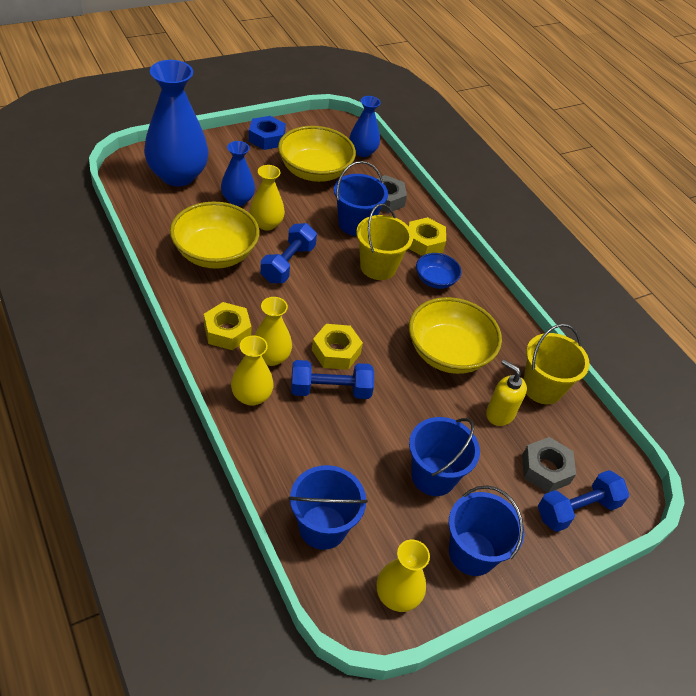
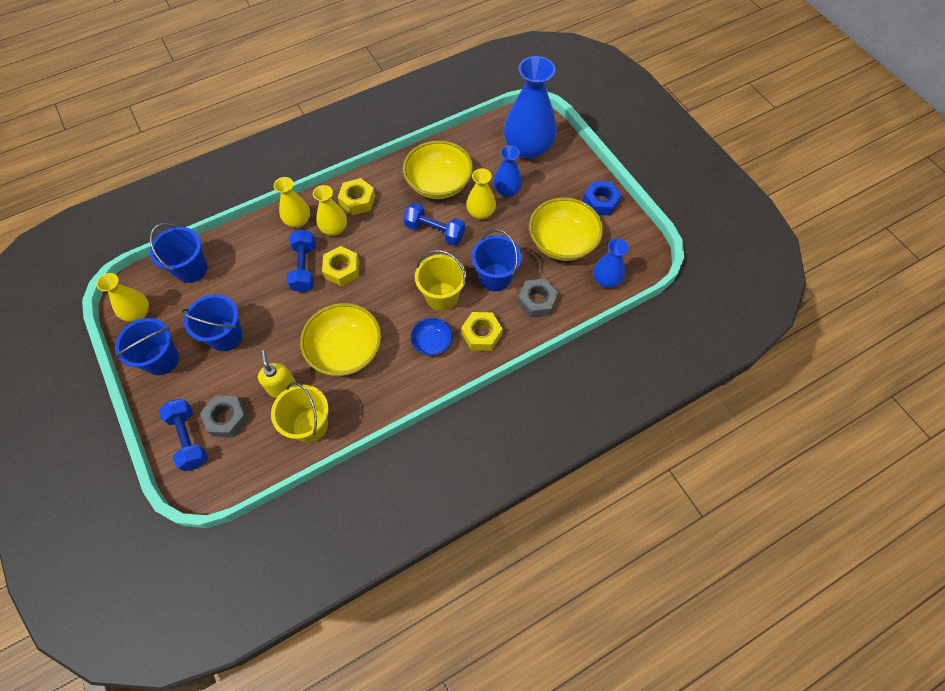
camera: 95 degrees right, 15 degrees up
(499, 413) = (282, 387): yellow soap dispenser -> yellow soap dispenser turned 60 degrees counterclockwise

